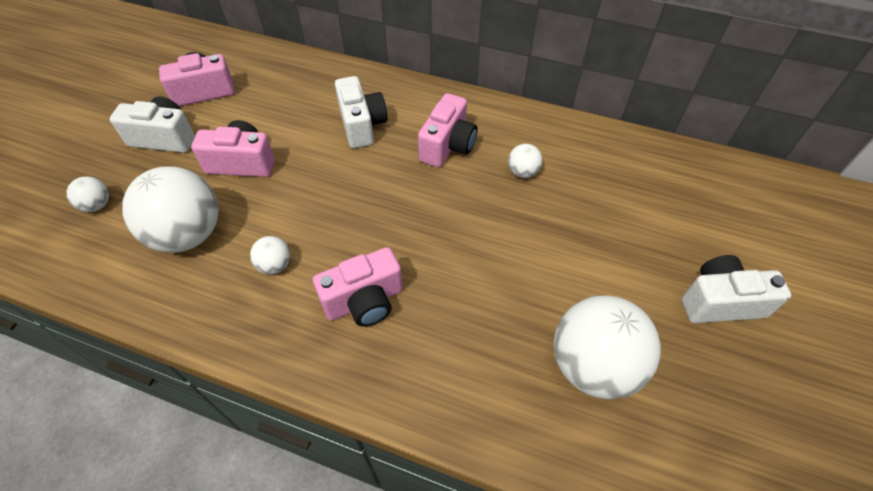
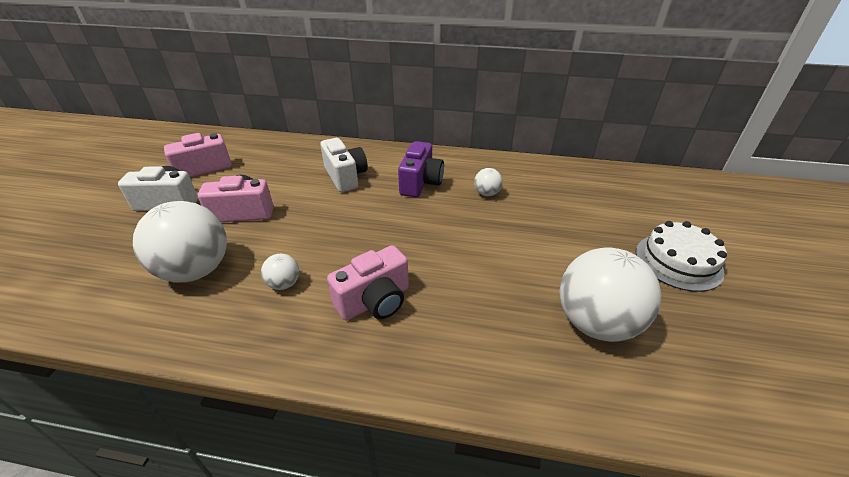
camera: 10 degrees left, 15 degrees down
(97, 205) = (102, 258): white ball -> none
(448, 146) = (420, 183): pink camera -> purple camera
(720, 302) = (678, 261): white camera -> white cake

